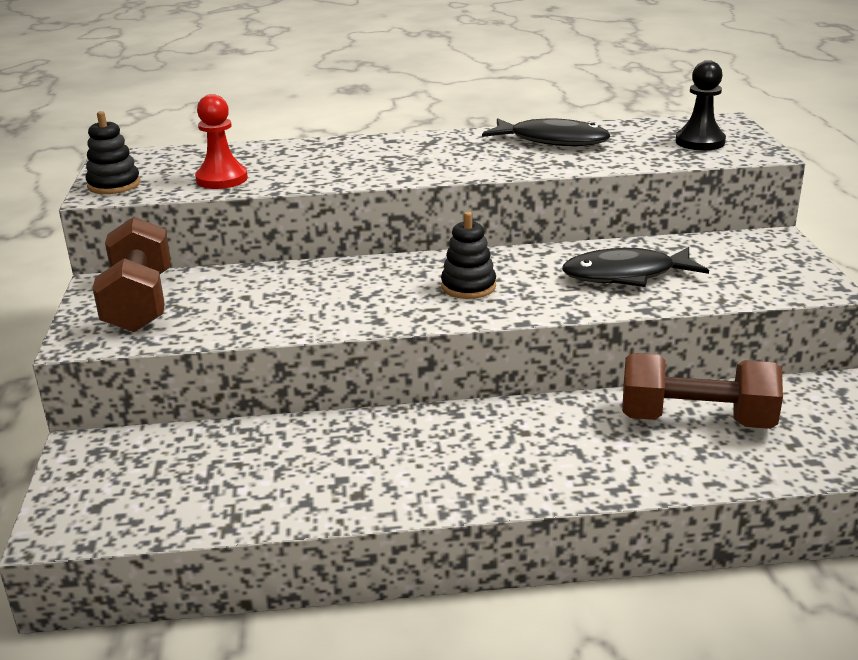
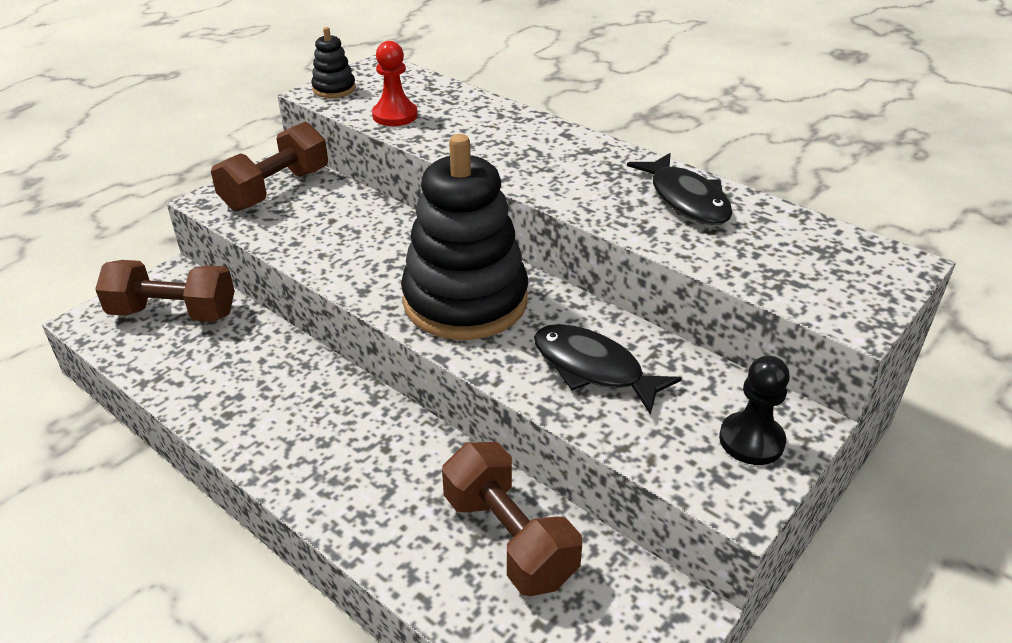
camera: 45 degrees right, 10 degrees up
(148, 470) = (173, 313): none -> brown dumbbell
(468, 286) = (465, 301): black stacking toy -> black stacking toy, size x2.33
(700, 142) = (819, 273): black pawn -> black pawn (751, 440)

